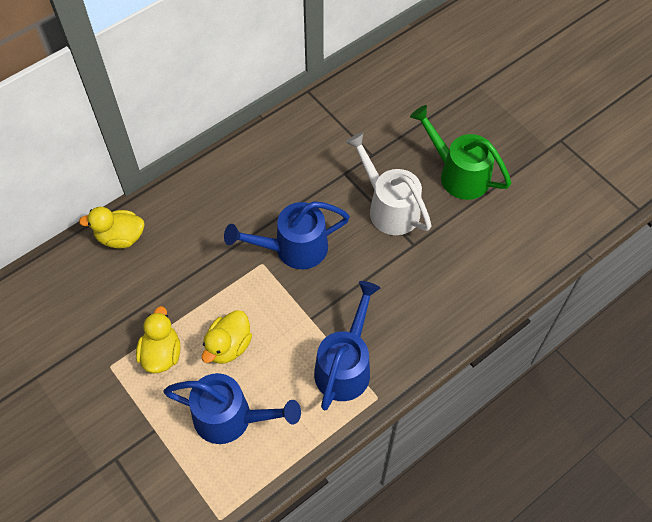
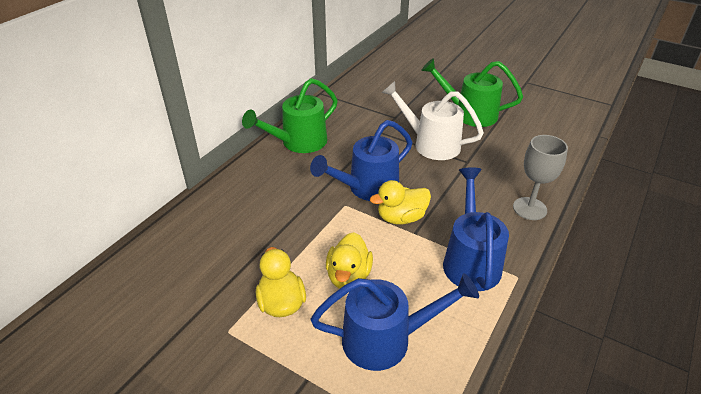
camera: 20 degrees left, 20 degrees down
(120, 237) = (196, 219): yellow duck -> yellow duck (401, 218)
(252, 164) = (298, 143): none -> green watering can
(439, 326) = (529, 208): none -> grey goblet

